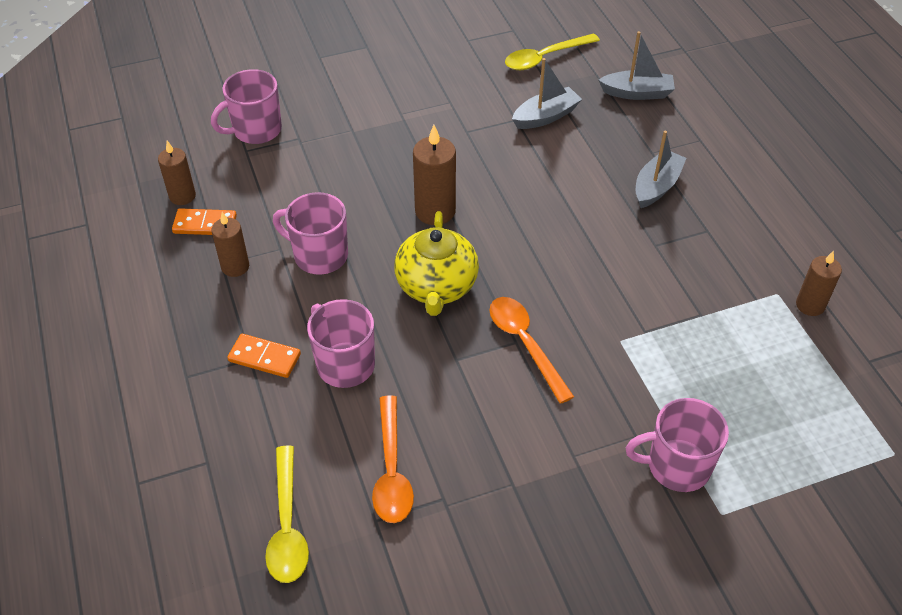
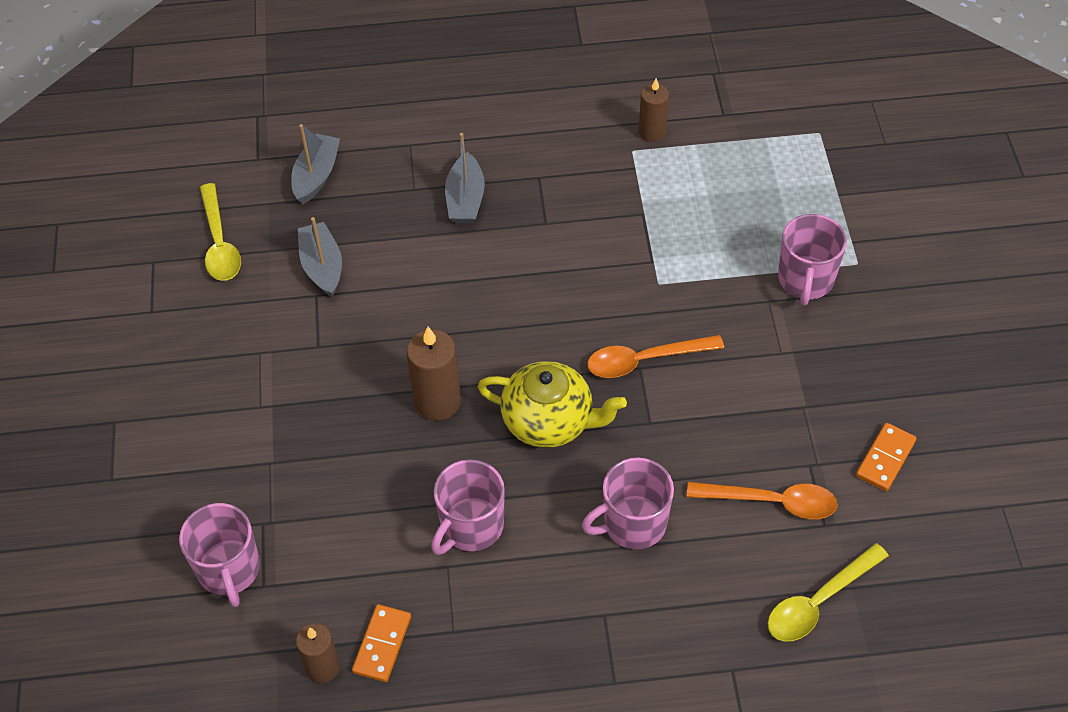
camera: 75 degrees left, 5 degrees up
(235, 266) = (463, 617): brown candle -> none
(264, 358) = (607, 600): orange domino -> orange domino (885, 459)
(287, 525) = (819, 601): yellow spoon -> yellow spoon turned 135 degrees clockwise
(656, 186) = (465, 199): grey boat -> grey boat turned 135 degrees counterclockwise

